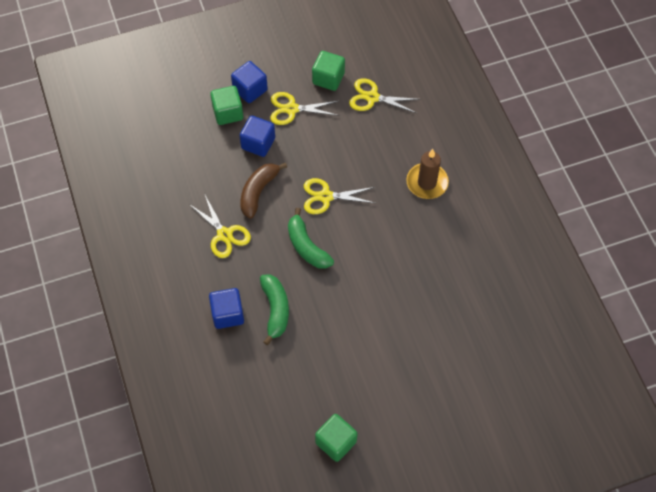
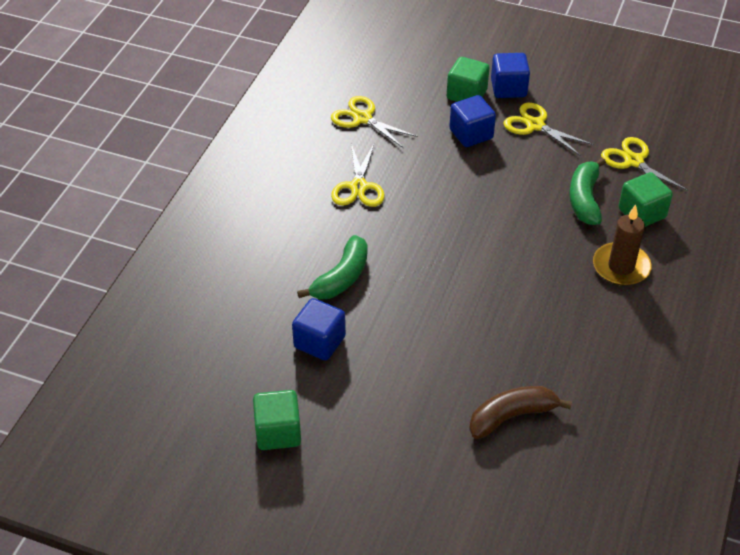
camera: 40 degrees right, 15 degrees down
(228, 314) = (291, 252): blue cube -> blue cube (319, 342)
(258, 192) = (429, 172): brown banana -> brown banana (511, 416)
(307, 246) = (430, 245): green banana -> green banana (584, 199)
(326, 196) = (495, 215): yellow scissors -> yellow scissors (362, 118)
(328, 78) = (601, 121): green cube -> green cube (642, 213)

